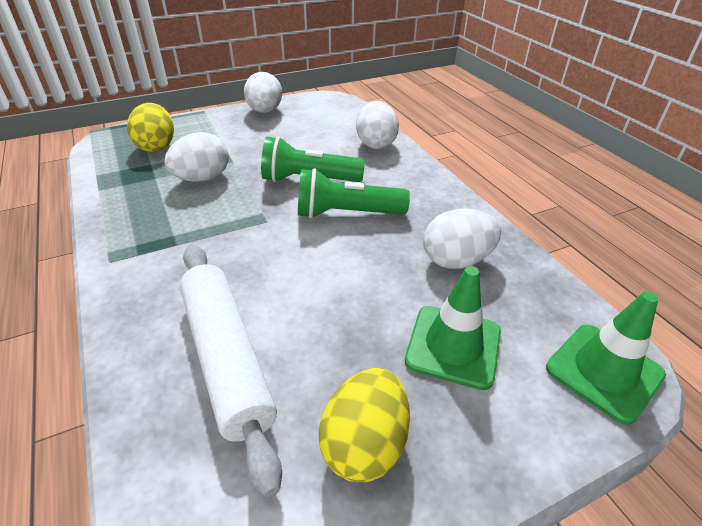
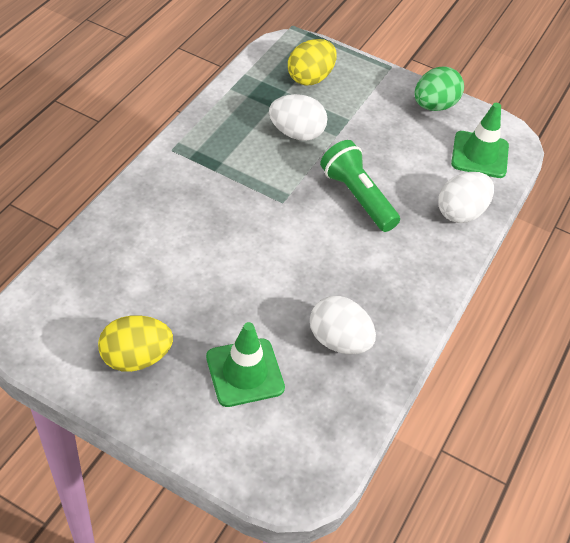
camera: 50 degrees right, 10 degrees up
(226, 358) = (145, 260): white rolling pin -> none
(265, 111) = (434, 105): white egg -> green egg
(346, 213) = (335, 245): green flashlight -> none
(604, 371) = (289, 470): green traffic cone -> green traffic cone (479, 155)

